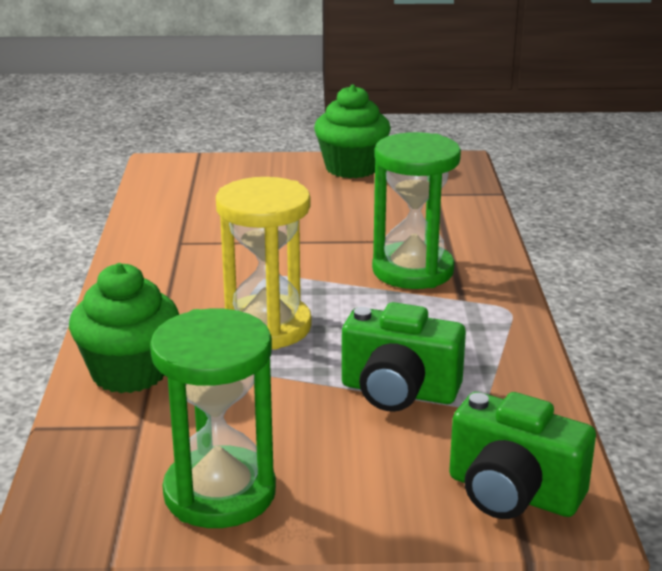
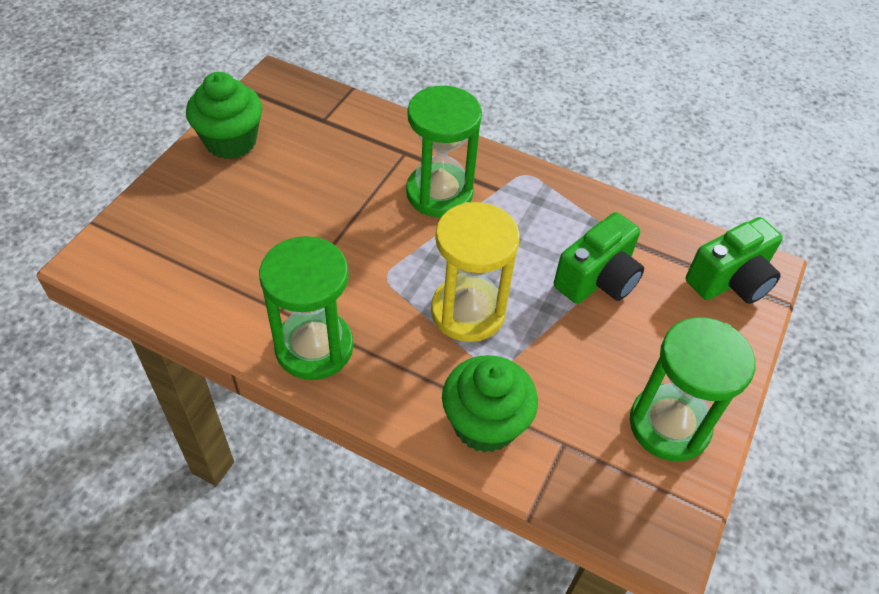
camera: 65 degrees left, 25 degrees up
(151, 267) = (314, 347): none -> green hourglass

